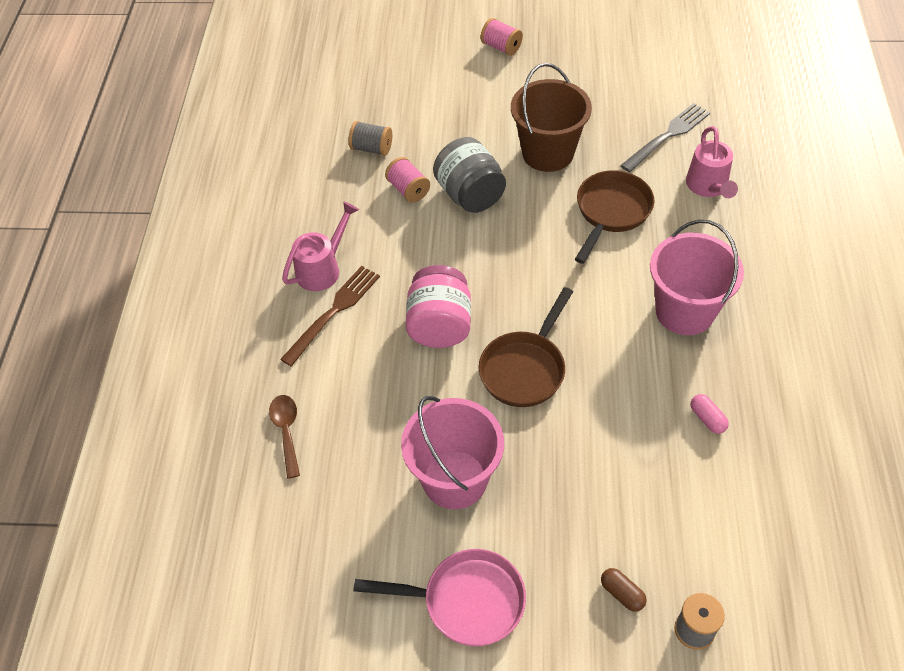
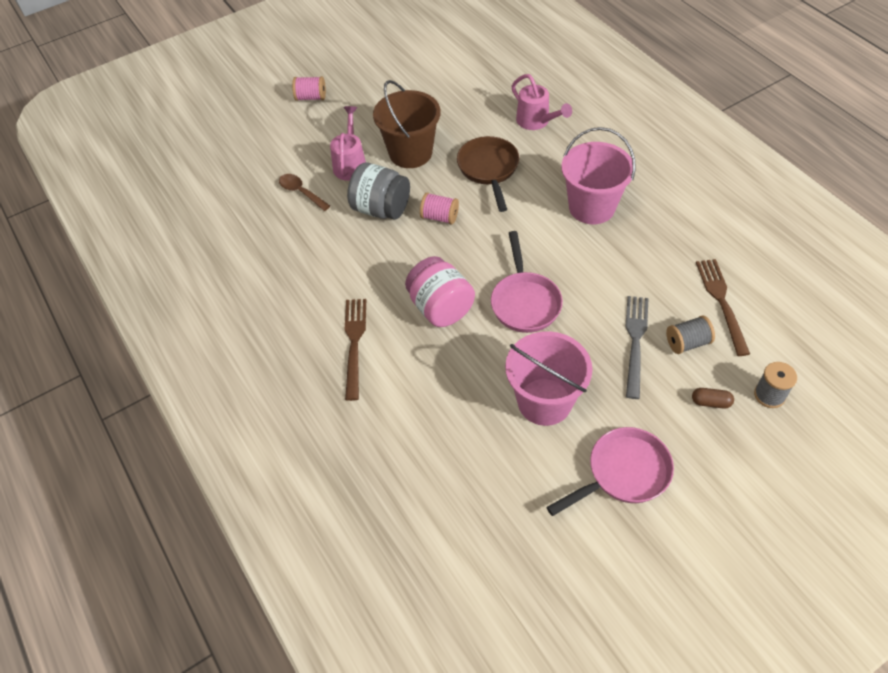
camera: 35 degrees left, 0 degrees up
(286, 431) = (396, 446): brown spoon -> brown spoon (301, 192)
(323, 269) = (317, 318): pink watering can -> pink watering can (350, 164)
(371, 148) = (276, 215): grey spool -> grey spool (687, 343)
(408, 189) = (332, 229): pink spool -> pink spool (439, 217)
(525, 368) = (524, 302): brown pan -> pink pan
(668, 135) = (481, 101): grey fork -> grey fork (635, 340)
(707, 419) = (664, 265): pink capsule -> none
(735, 496) = (721, 301): none -> brown fork

